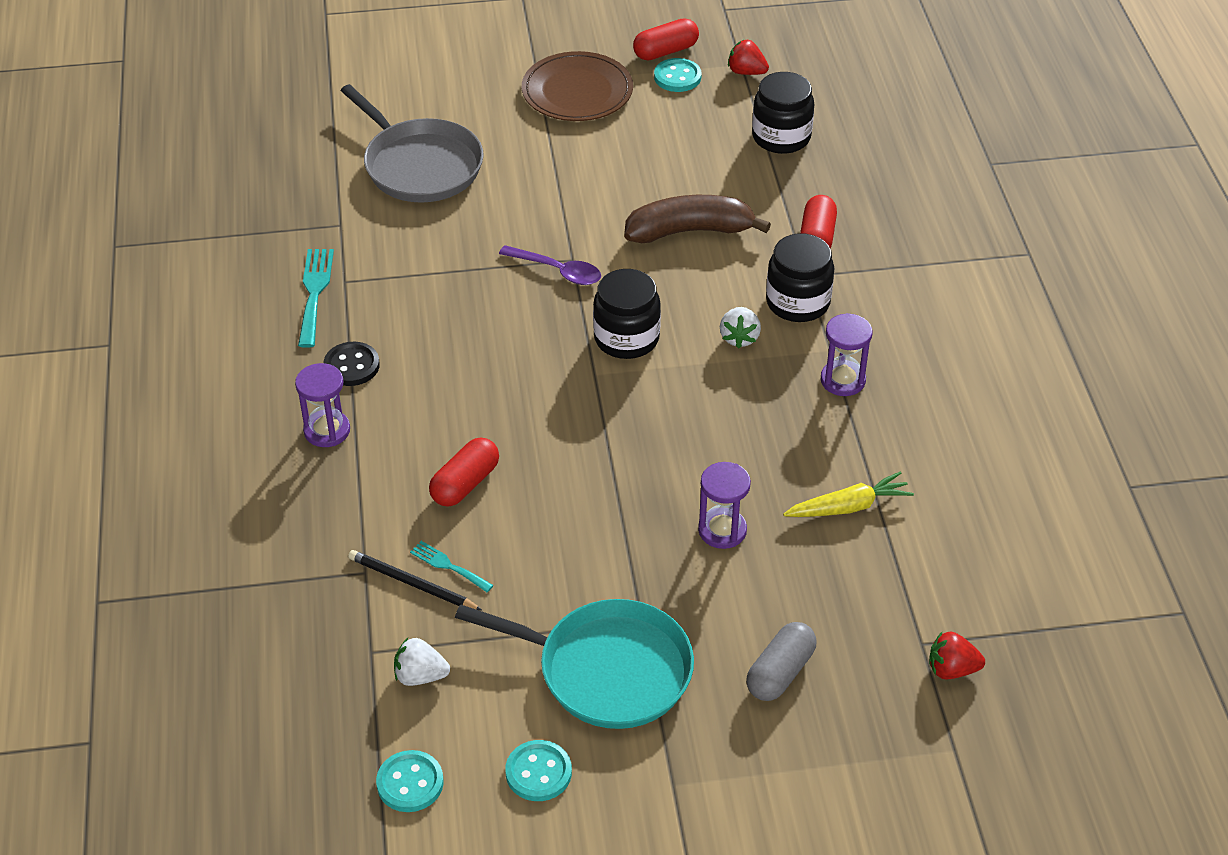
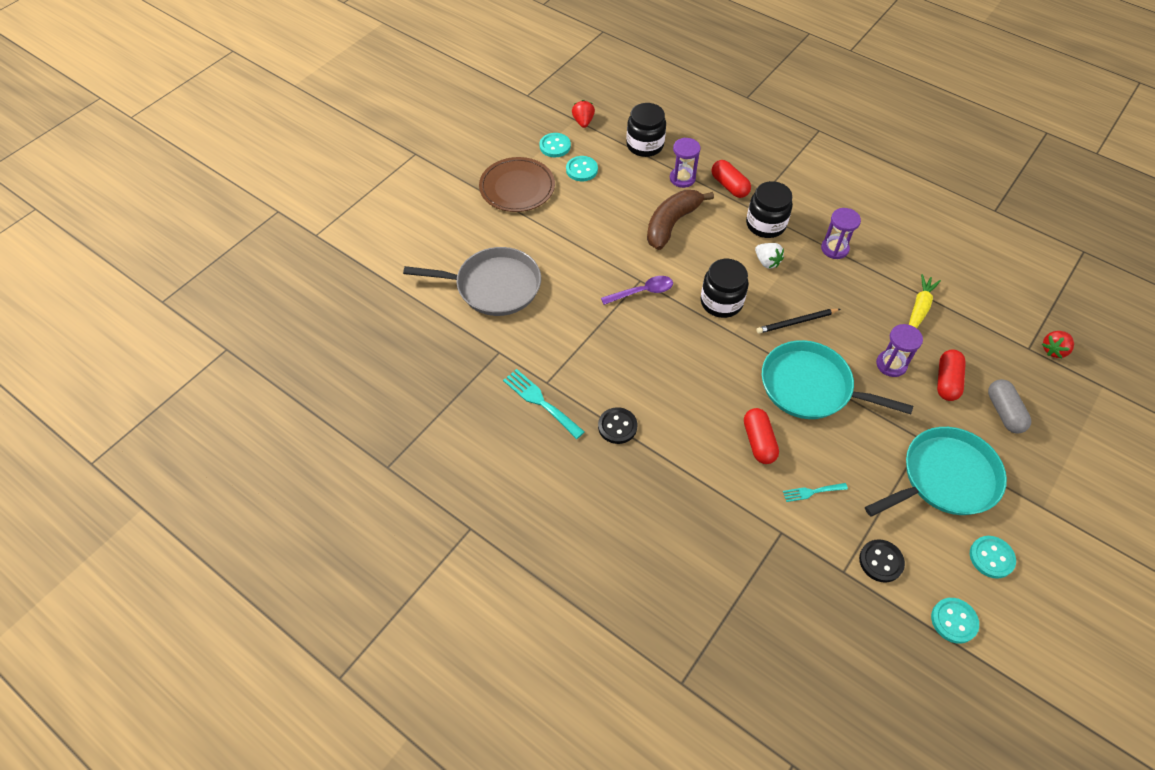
camera: 45 degrees left, 10 degrees up
(327, 430) = (656, 473): purple hourglass -> purple hourglass (682, 178)
(412, 583) = (810, 517): black pencil -> black pencil (796, 322)
(420, 676) = (881, 561): white strawberry -> black button
(597, 481) = (811, 387): none -> turquoise pan
(665, 51) = (530, 136): red capsule -> red capsule (946, 381)
(671, 117) = (581, 170): none -> turquoise button
(746, 72) = (583, 122): red strawberry -> red strawberry turned 105 degrees clockwise

